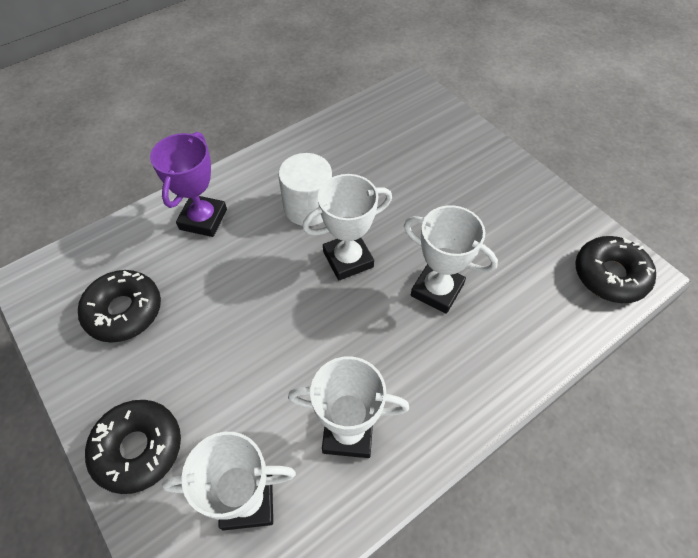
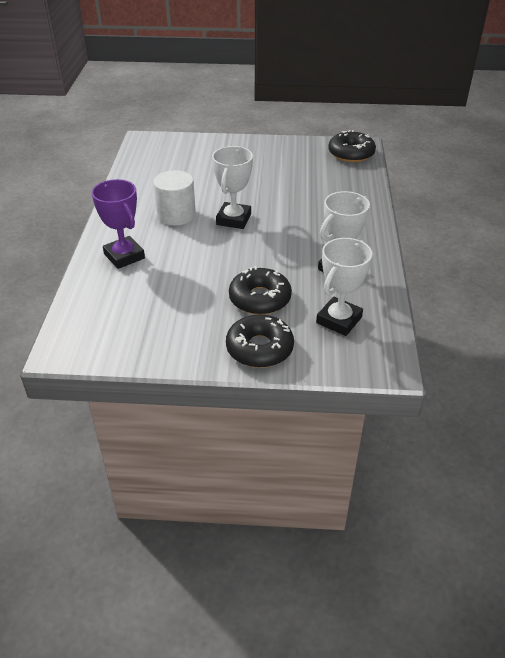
camera: 50 degrees left, 15 degrees down
(124, 311) = (151, 317): black donut -> black donut (260, 299)
(437, 290) = (293, 202): white trophy -> none

